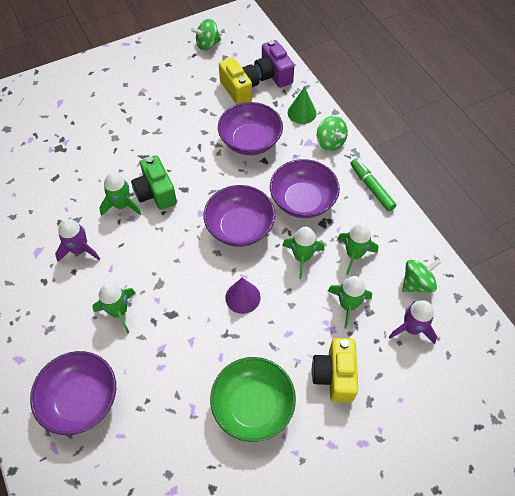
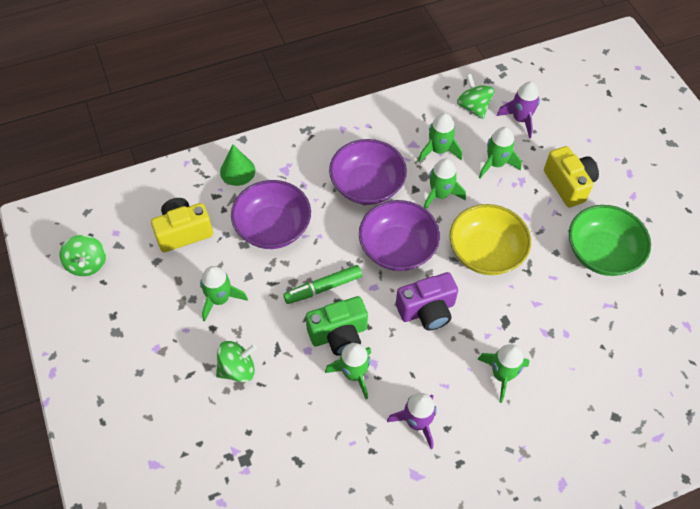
camera: 85 degrees left, 0 degrees up
(81, 400) = (605, 412): purple bowl -> none
(183, 118) = (220, 299): none -> green rocket
(242, 297) = (486, 252): purple cone -> yellow bowl
(273, 75) = (166, 193): purple camera -> purple camera (427, 310)
(330, 142) = (288, 150): green spinning top -> green spinning top (237, 369)
(334, 375) = (568, 184): yellow camera -> yellow camera turned 120 degrees counterclockwise
(371, 187) = (356, 123): green marker -> green marker (323, 288)

